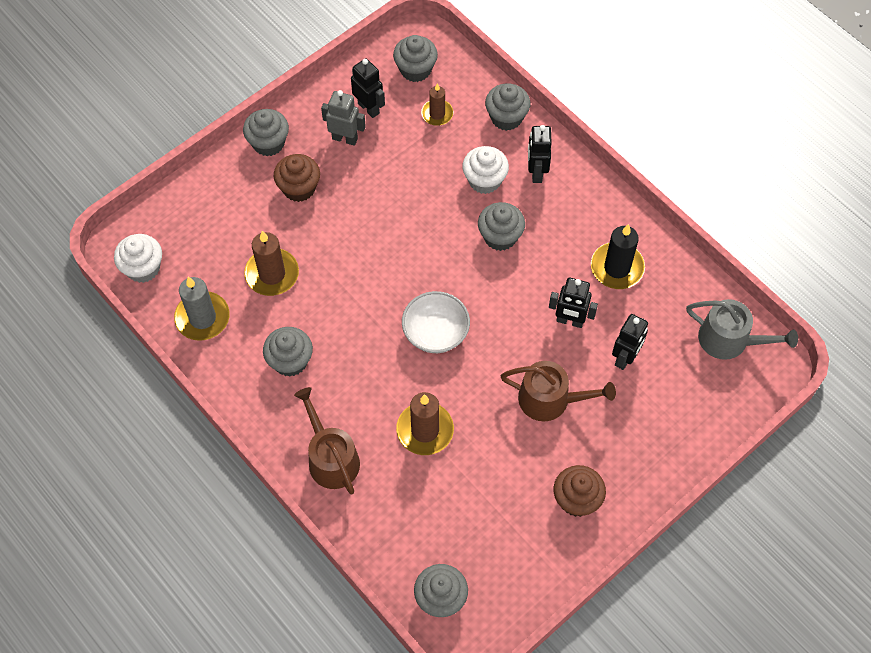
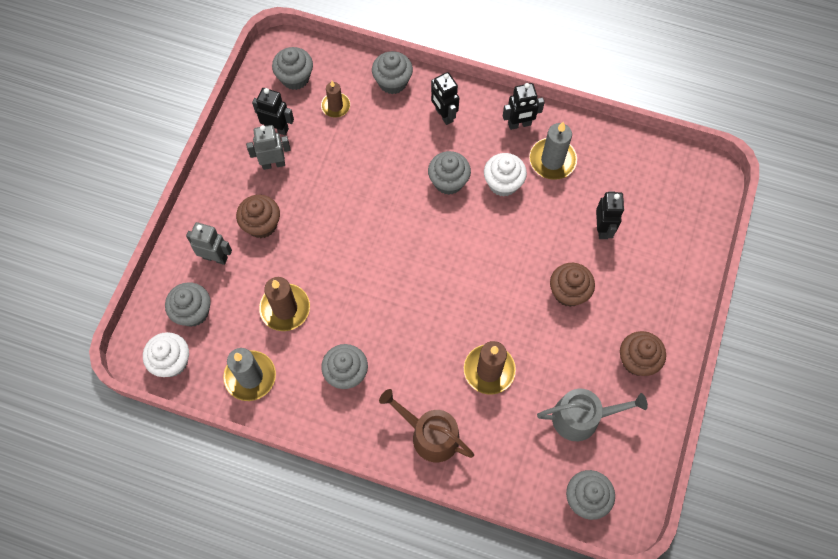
camera: 30 degrees left, 5 degrees up
(239, 196) = (215, 257): none -> grey robot
(268, 143) = (212, 199): grey cupcake -> grey cupcake (193, 312)
(435, 333) = (447, 286): white bowl -> none
(484, 180) = (407, 142): white cupcake -> white cupcake (503, 183)
(550, 399) = (568, 292): brown watering can -> brown cupcake
(570, 321) = (544, 221): black robot -> black robot (519, 124)
(617, 268) = (552, 160): black candle -> grey candle
(729, 340) = (669, 173): grey watering can -> grey watering can (582, 417)

